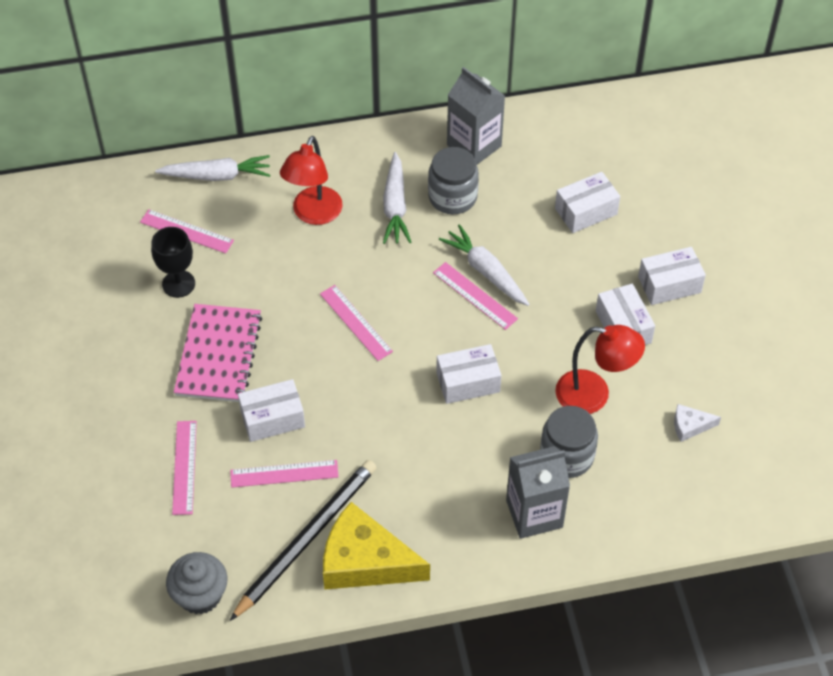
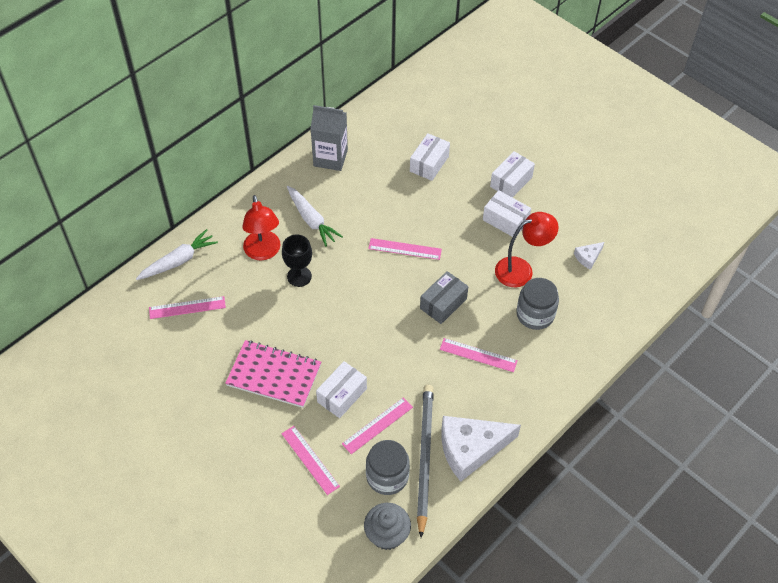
camera: 35 degrees left, 0 degrees up
(178, 284) = (209, 344): black goblet -> black goblet (299, 276)
(219, 355) = (274, 375): pink notebook -> pink notebook turned 45 degrees counterclockwise
(306, 539) = (424, 457): black pencil -> grey pencil
(356, 322) = (345, 305): pink ruler -> pink ruler (478, 355)
(365, 561) = (471, 449): yellow cheese -> white cheese
(452, 197) = (342, 196): grey jar -> grey jar (387, 476)
(468, 382) = (443, 303): white box -> grey box
(485, 271) = (399, 231): white carrot -> none
(534, 514) = (544, 359): grey carton -> none

